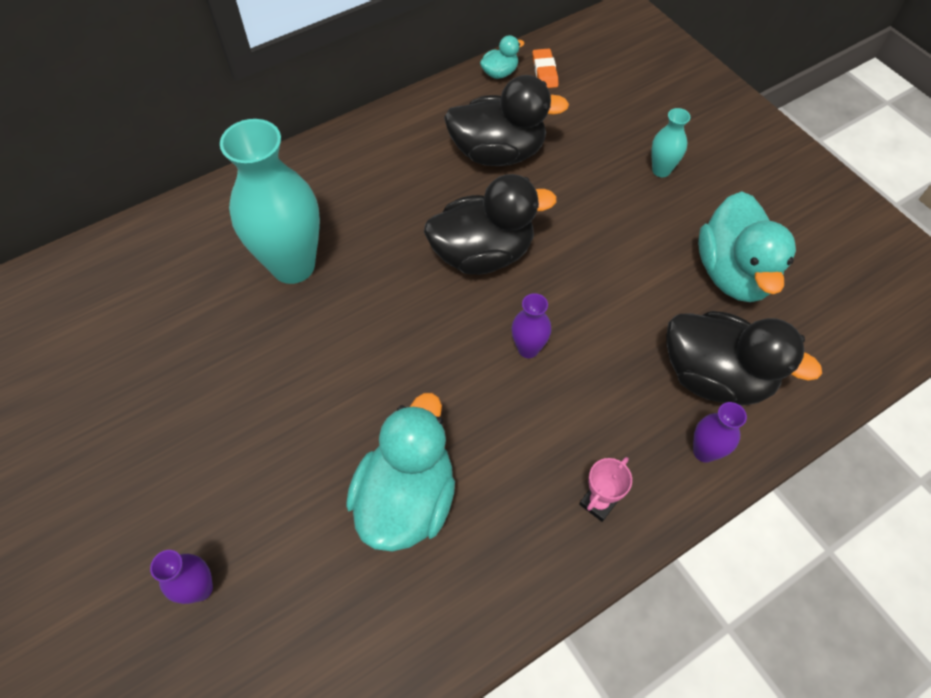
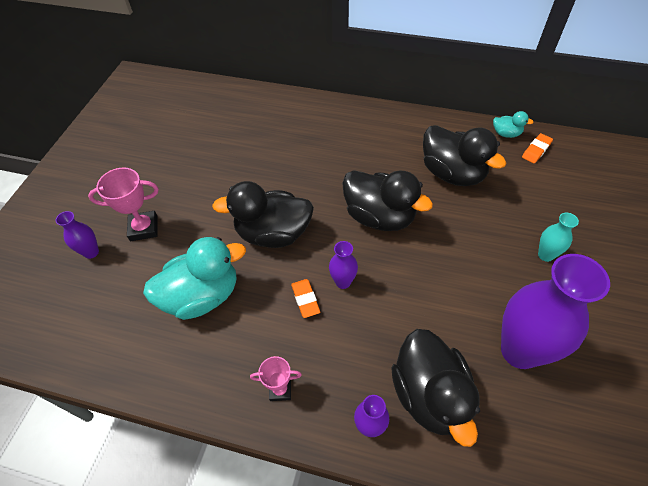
camera: 50 degrees right, 5 degrees down
(232, 498) = (144, 228): none -> pink trophy
(293, 266) = (285, 152): turquoise vase -> none
(397, 365) = (273, 233): none -> black duck
(515, 399) = (305, 299): none -> orange eraser
(733, 273) = (519, 351): turquoise duck -> purple vase

